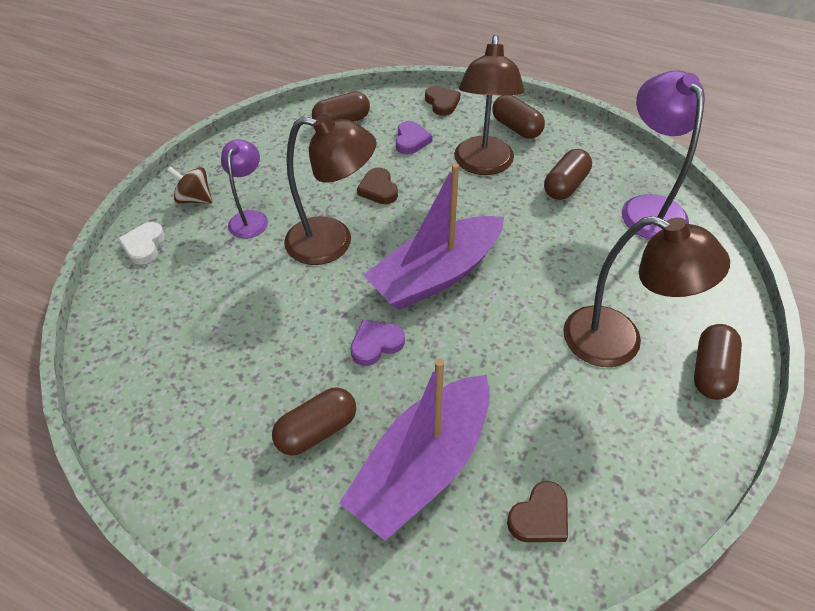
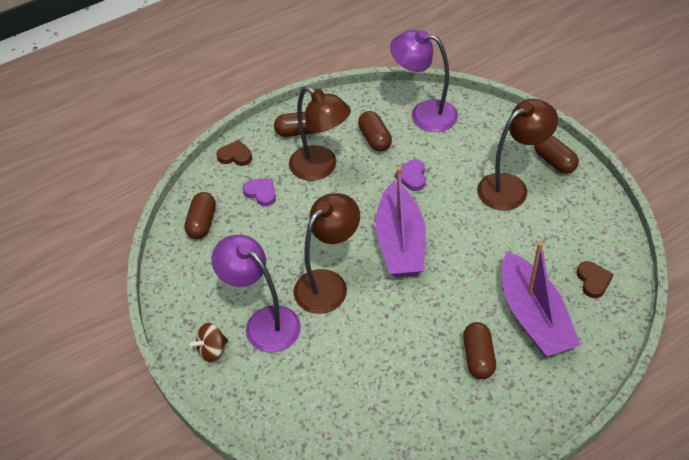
camera: 55 degrees left, 0 degrees up
(144, 245) = (239, 401): white heart -> none
(250, 218) = (264, 322): purple lamp -> purple lamp, size x1.64
(376, 344) = (434, 299): purple heart -> purple heart (412, 177)
(378, 189) = (296, 235): brown heart -> none

